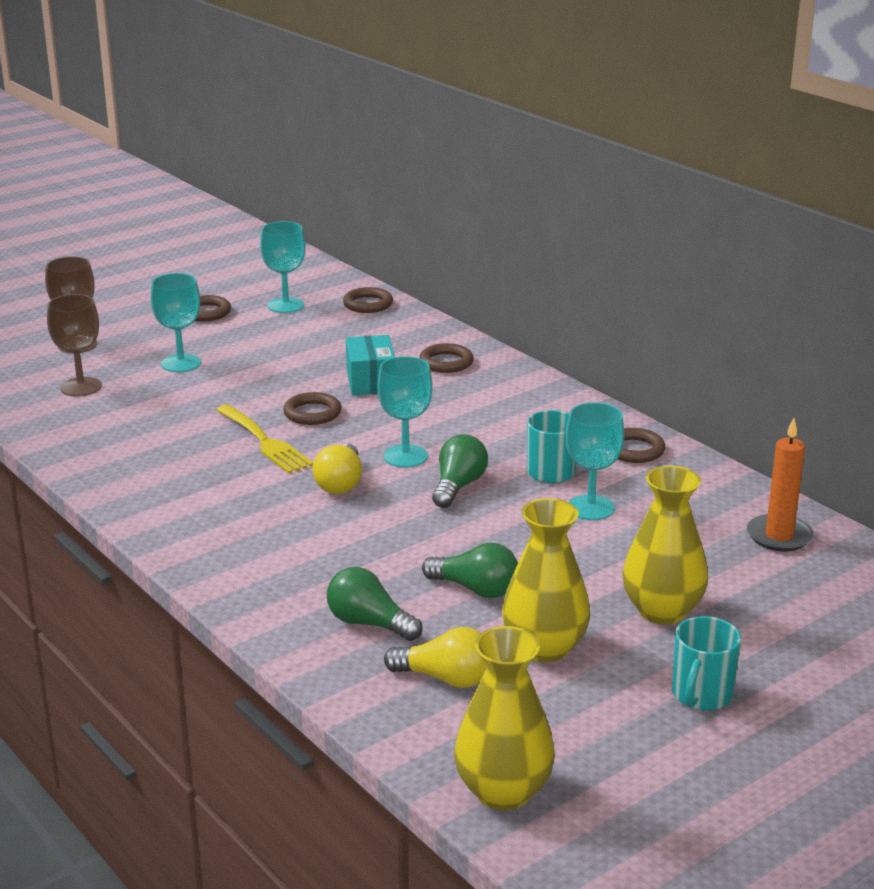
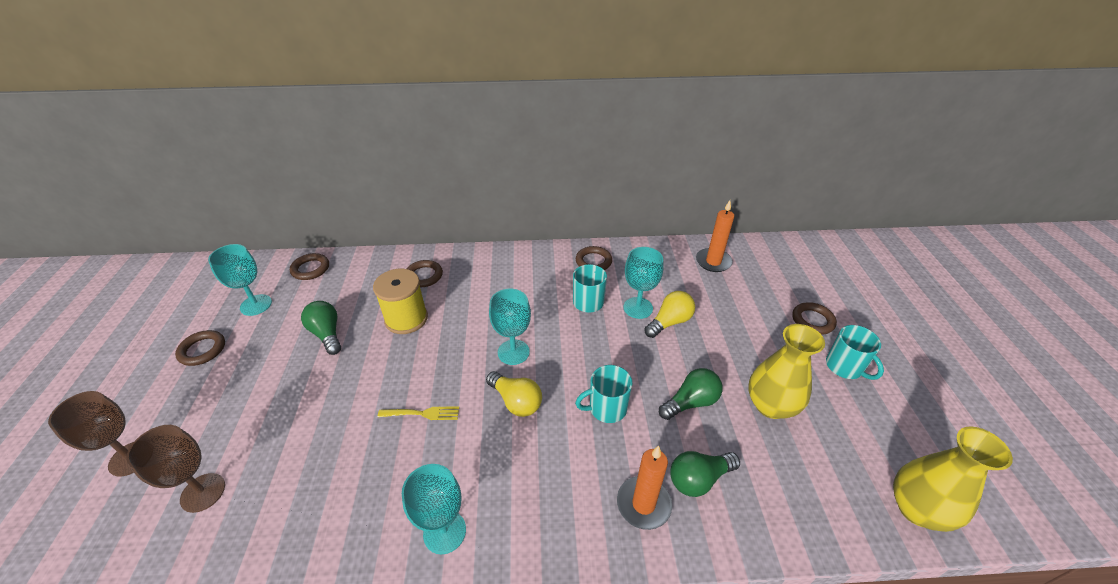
camera: 55 degrees left, 15 degrees up
(181, 363) = (255, 404): turquoise goblet -> turquoise goblet (444, 532)
(265, 442) = (423, 413): yellow fork -> yellow fork, size x0.63
(299, 598) = (643, 504): none -> orange candle
(312, 413) = (413, 368): brown ring -> brown ring (812, 321)
(371, 381) = (406, 319): turquoise box -> yellow spool
(398, 538) = (606, 408): none -> turquoise mug
(446, 678) = (783, 471): yellow light bulb -> yellow light bulb (669, 322)
(458, 486) = (570, 347): green light bulb -> green light bulb (327, 334)
(662, 611) = (758, 338): yellow vase -> none

